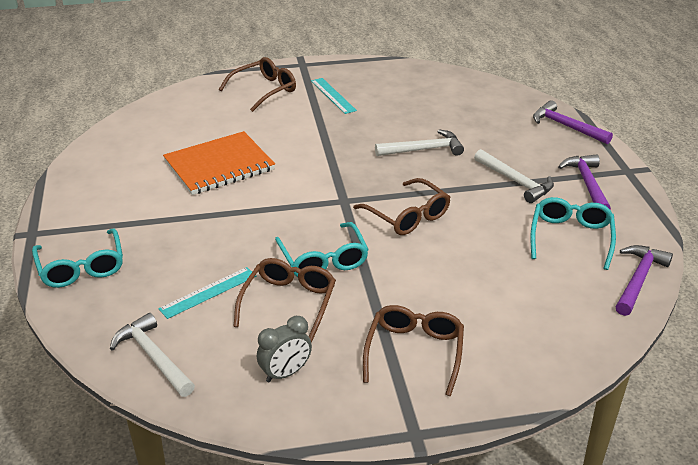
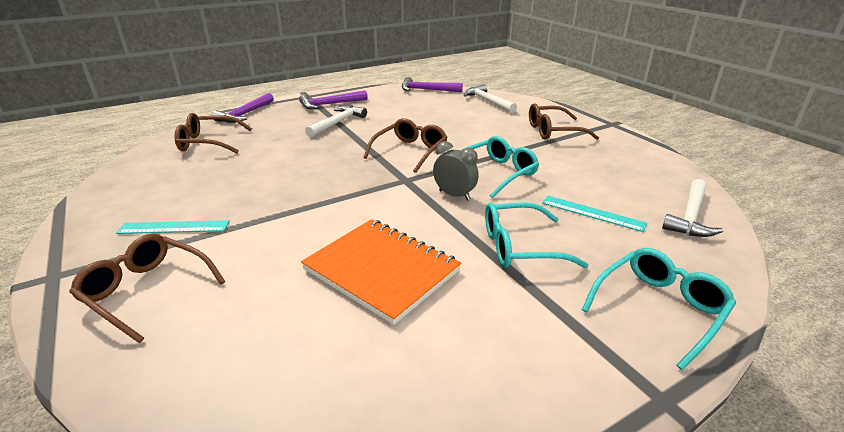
camera: 110 degrees left, 5 degrees down
(285, 373) = (625, 163): grey clock -> grey clock (454, 195)
(289, 303) = (561, 176): brown glasses -> brown glasses (208, 142)
(333, 95) = (174, 227): turquoise ruler -> turquoise ruler turned 45 degrees clockwise
(423, 149) = (299, 159): white hammer -> white hammer (487, 101)
(571, 237) = (398, 105): turquoise glasses -> turquoise glasses (520, 246)

